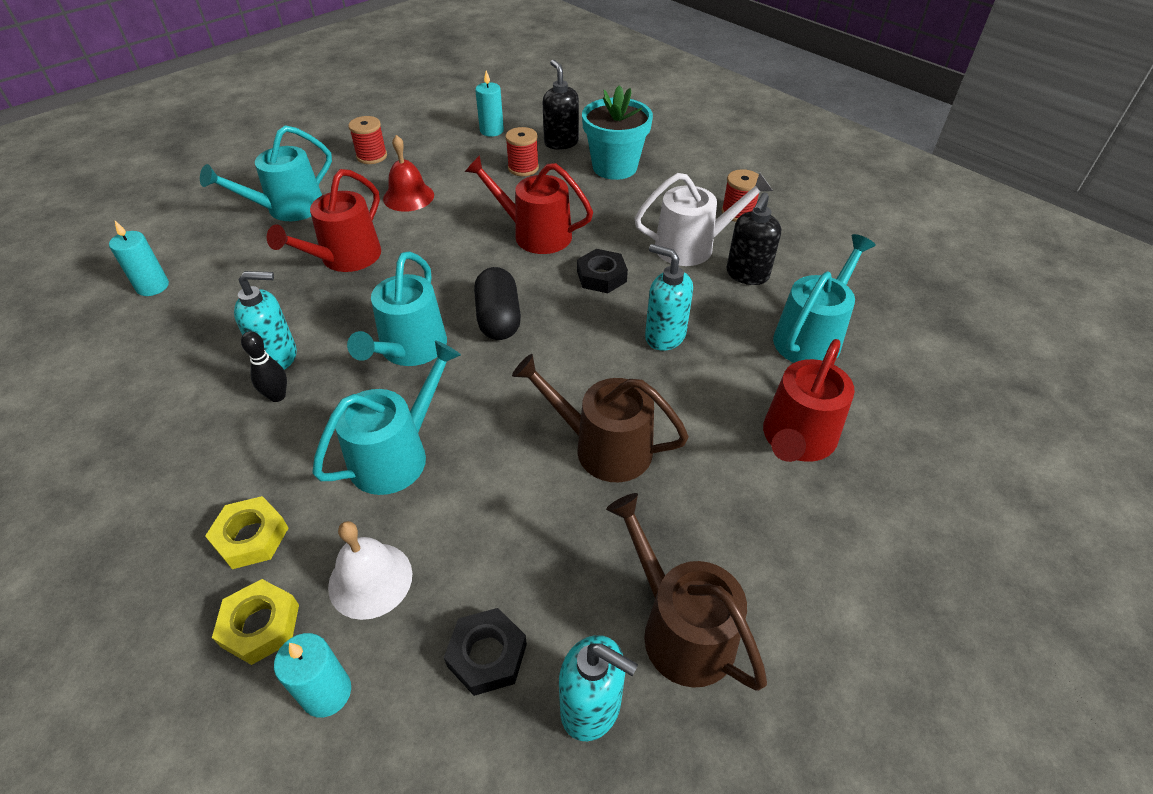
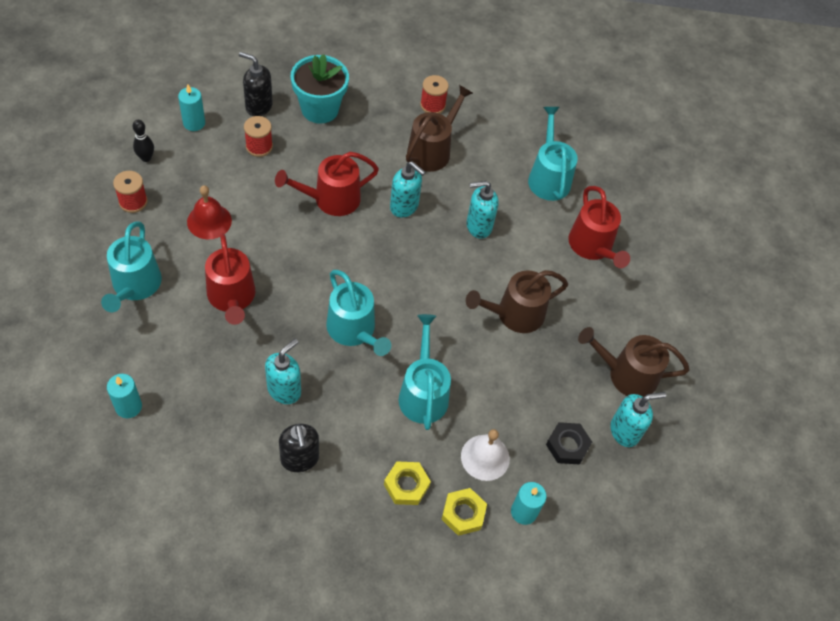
camera: 50 degrees left, 10 degrees up
(277, 396) = (317, 411): black bowling pin -> black bowling pin (146, 158)
(498, 318) = (379, 276): black capsule -> none
(601, 276) = (404, 206): black nut -> turquoise soap dispenser
(691, 246) = (432, 150): white watering can -> brown watering can
(747, 275) = (481, 153): black soap dispenser -> black soap dispenser (300, 459)

